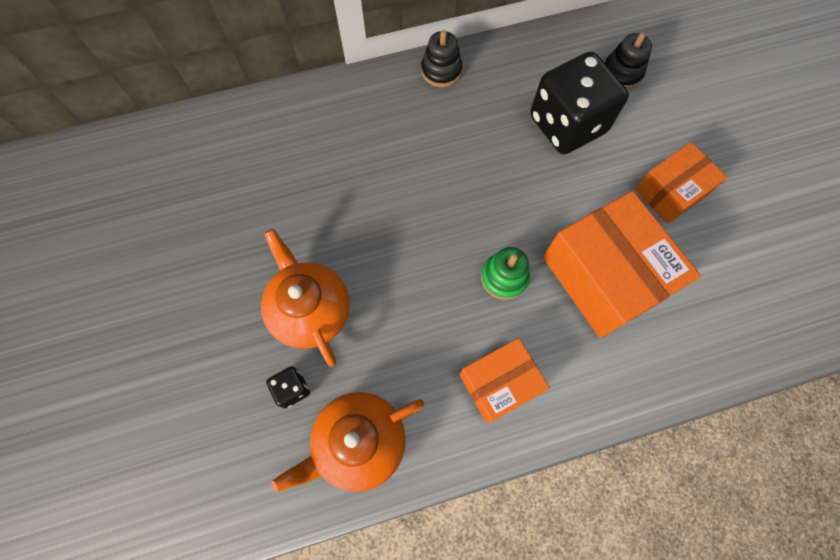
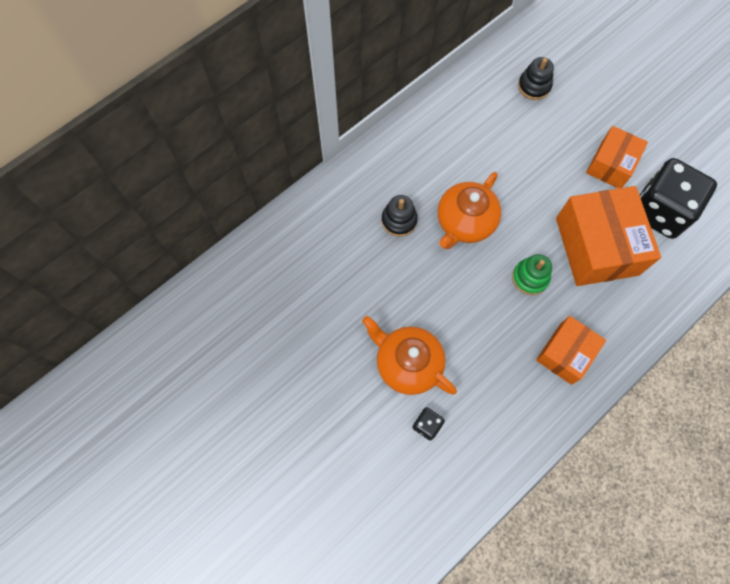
camera: 25 degrees left, 0 degrees up
(359, 442) = (493, 439): orange teapot -> orange teapot (464, 222)
(441, 71) = (401, 139): black stacking toy -> black stacking toy (399, 220)
(567, 125) = (515, 144): black dice -> black dice (659, 211)
(604, 276) = (597, 246): orange box -> orange box turned 45 degrees clockwise

